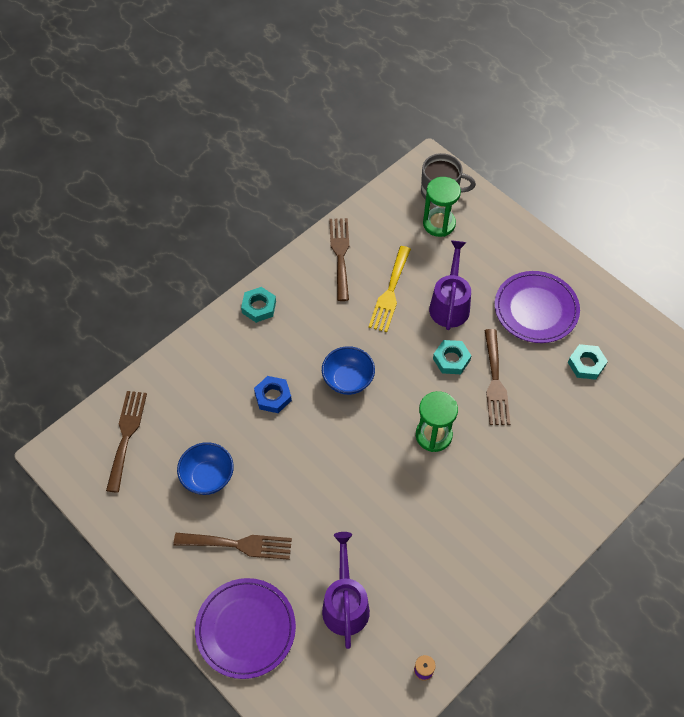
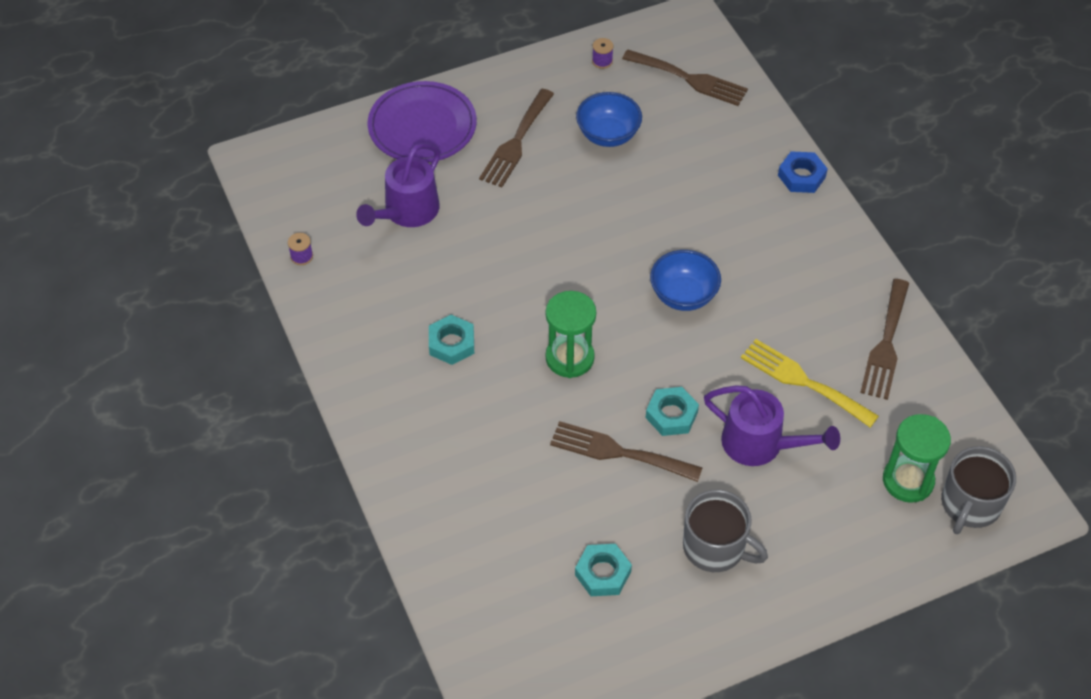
camera: 110 degrees right, 5 degrees down
(124, 508) = (602, 61): none -> purple spool
(259, 307) = (826, 235): turquoise nut -> turquoise nut (451, 343)
(273, 396) = (688, 216): blue nut -> blue nut (801, 176)
(340, 254) = (886, 344): brown fork -> brown fork turned 90 degrees clockwise
(345, 603) = (407, 212): purple watering can -> purple watering can turned 105 degrees clockwise
(536, 309) = (715, 547): purple plate -> grey mug

